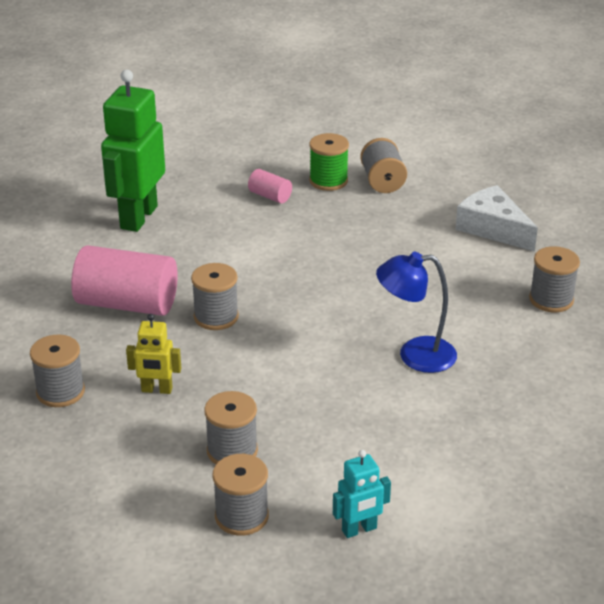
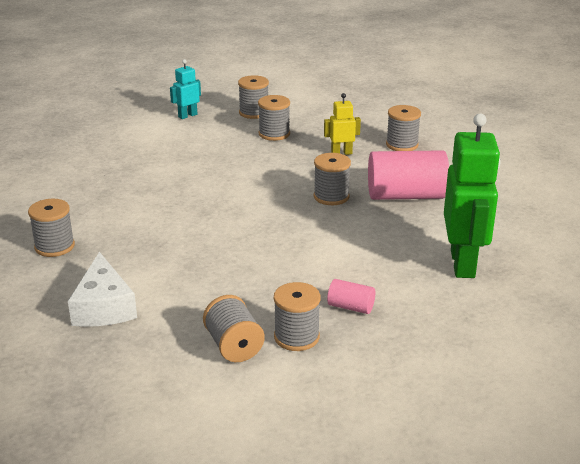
camera: 165 degrees right, 5 degrees down
(328, 181) = (296, 337): green spool -> grey spool
(415, 355) = (169, 193): blue lamp -> none
(493, 228) = (103, 306): white cheese -> white cheese turned 45 degrees clockwise

